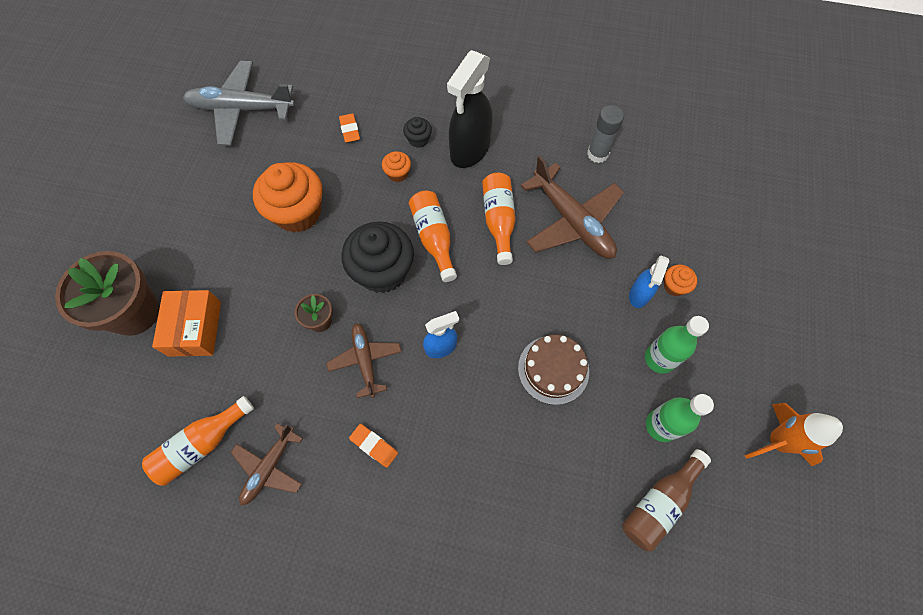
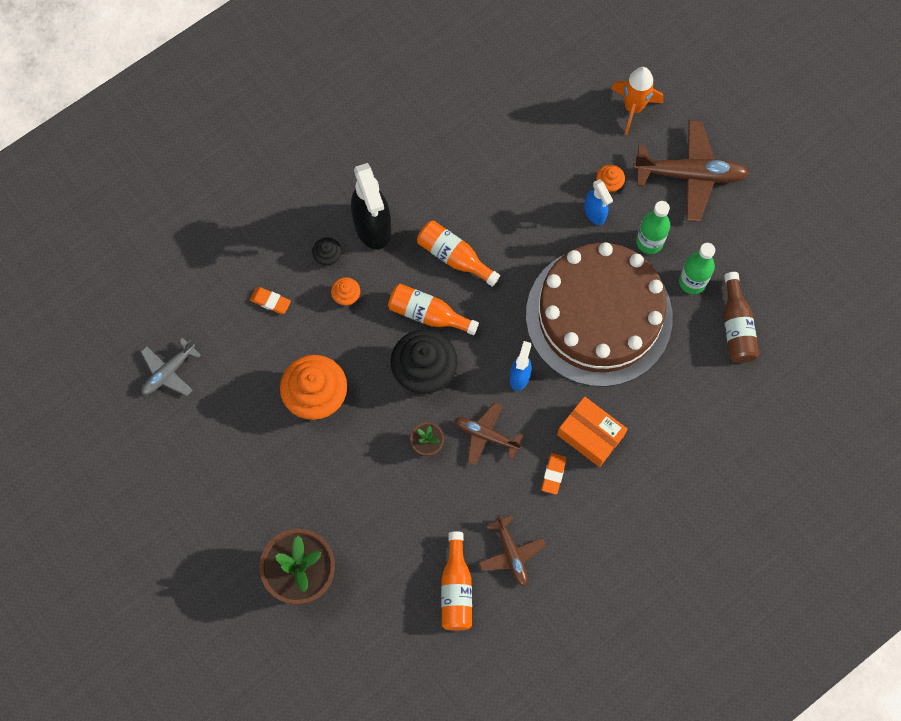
camera: 50 degrees left, 5 degrees up
(195, 328) = (356, 538): orange box -> orange box (590, 435)
(241, 109) = (168, 372): grey plane -> grey plane, size x0.59
(374, 446) = (553, 474): orange eraser -> orange eraser turned 60 degrees counterclockwise
(553, 369) = (599, 316): brown cake -> brown cake, size x2.33
(572, 222) = (500, 206): brown plane -> brown plane (690, 175)
(597, 154) = (460, 138): grey glue stick -> none
(777, 441) = (759, 222): orange rocket -> orange rocket (633, 108)

